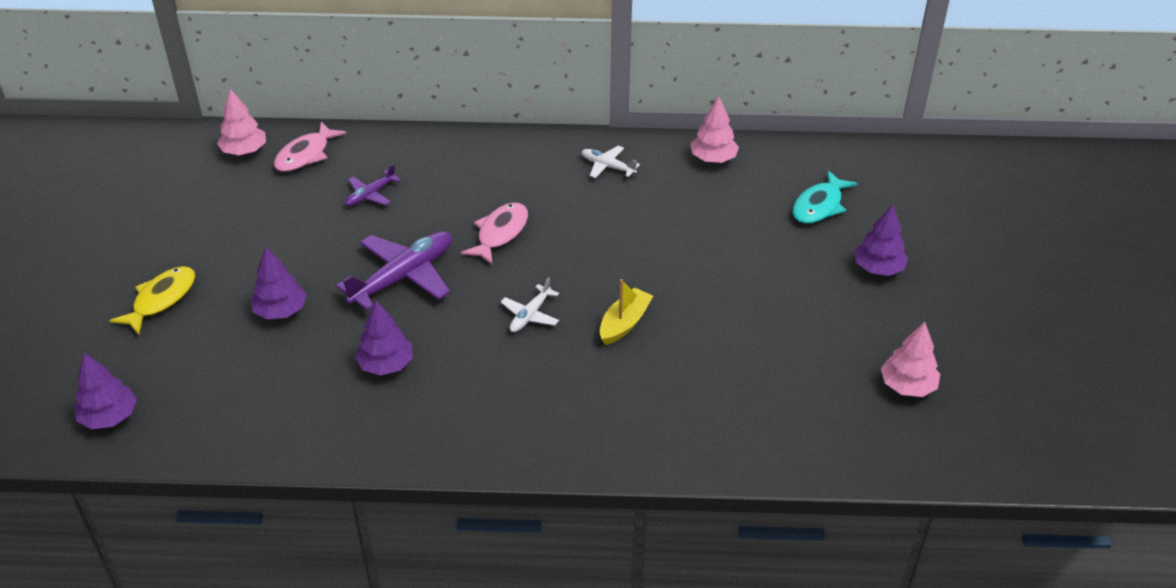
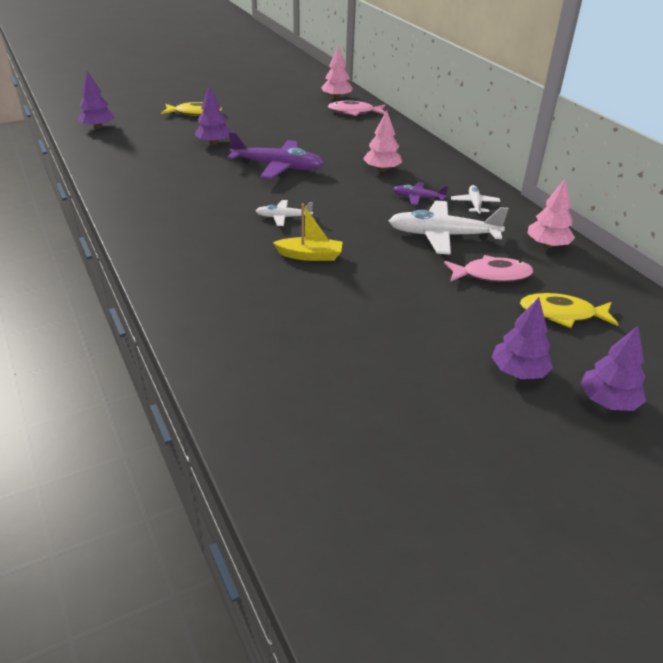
camera: 60 degrees right, 5 degrees down
(371, 195) = (341, 138): purple plane -> purple plane (418, 198)
(386, 365) = (194, 183): purple tree -> purple tree (608, 401)
(500, 233) = (353, 185): pink fish -> pink fish (491, 275)
(651, 215) = (443, 235): none -> white plane
(819, 206) = (562, 314): turquoise fish -> yellow fish
(907, 386) = (369, 433): pink tree -> pink tree (382, 169)

